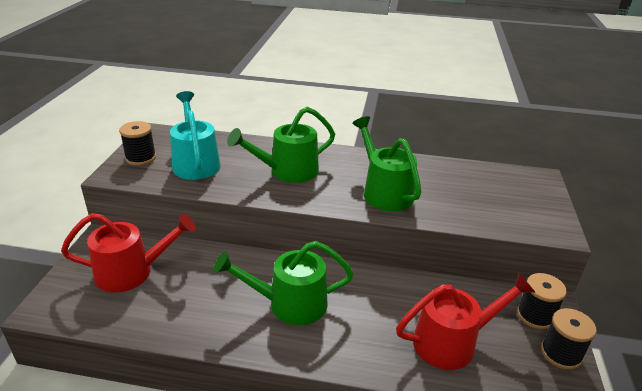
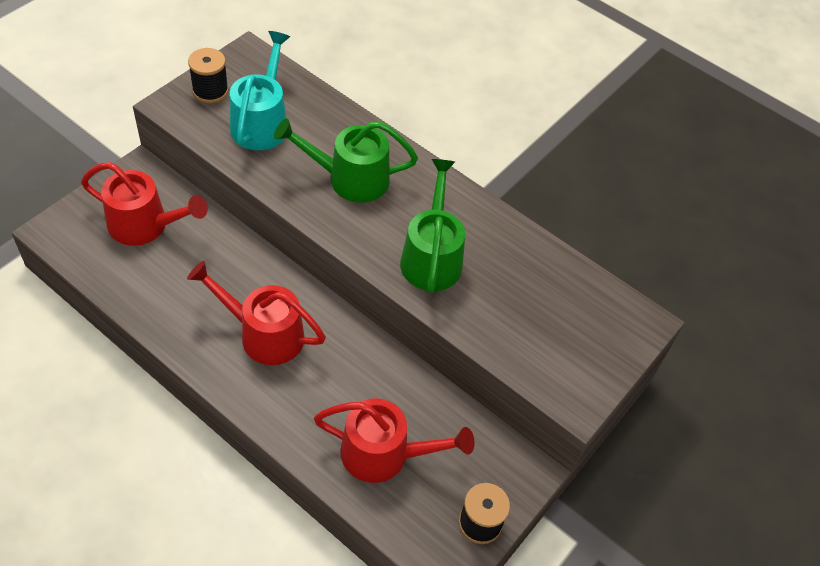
camera: 25 degrees right, 20 degrees up
(289, 304) = (263, 334): green watering can -> red watering can
(535, 316) = (496, 473): black spool -> none

